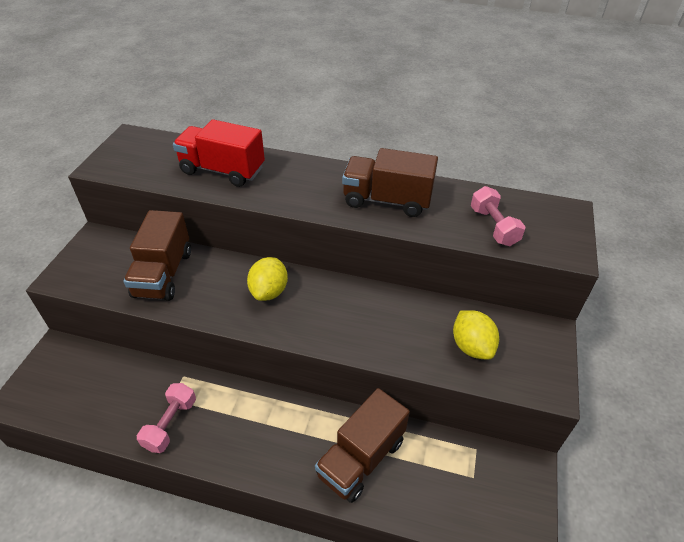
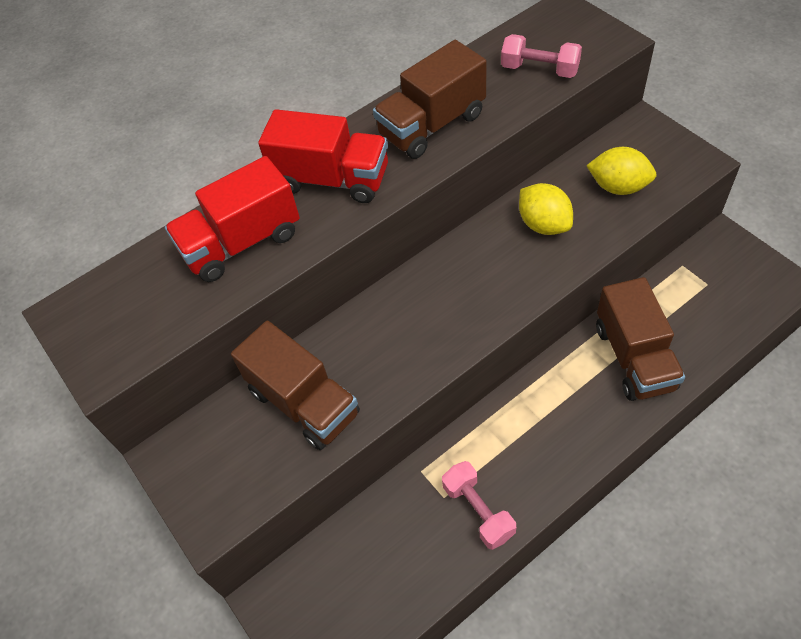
camera: 45 degrees left, 10 degrees up
(269, 291) = (419, 311): yellow lemon -> yellow lemon (543, 224)
(301, 181) = (332, 179): none -> red truck

